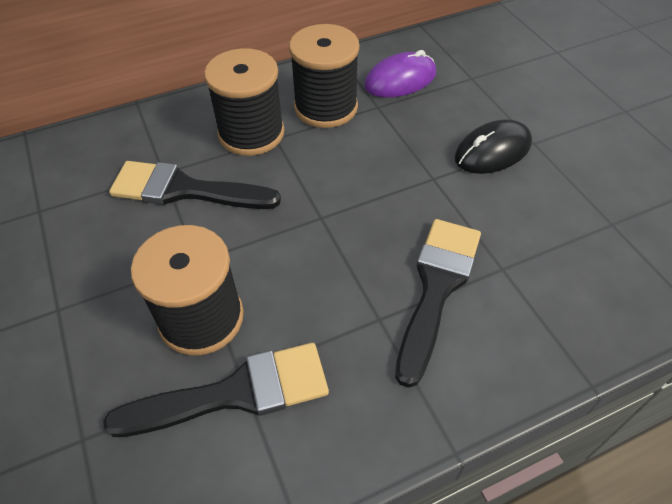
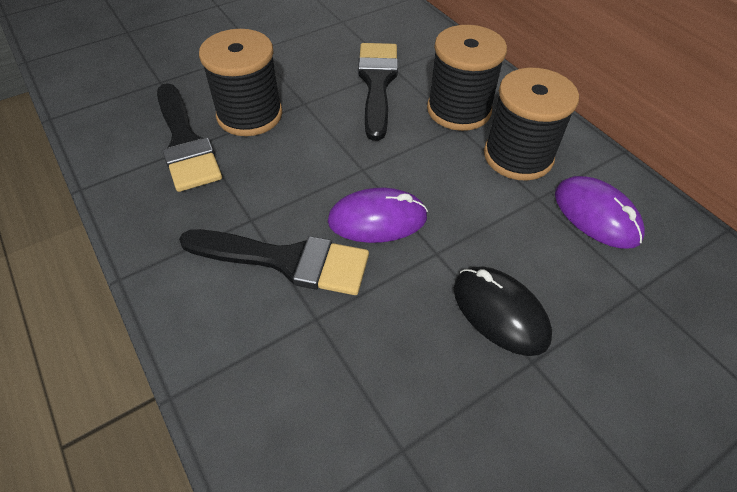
camera: 80 degrees right, 0 degrees up
(390, 213) = (377, 219): none -> purple mouse

